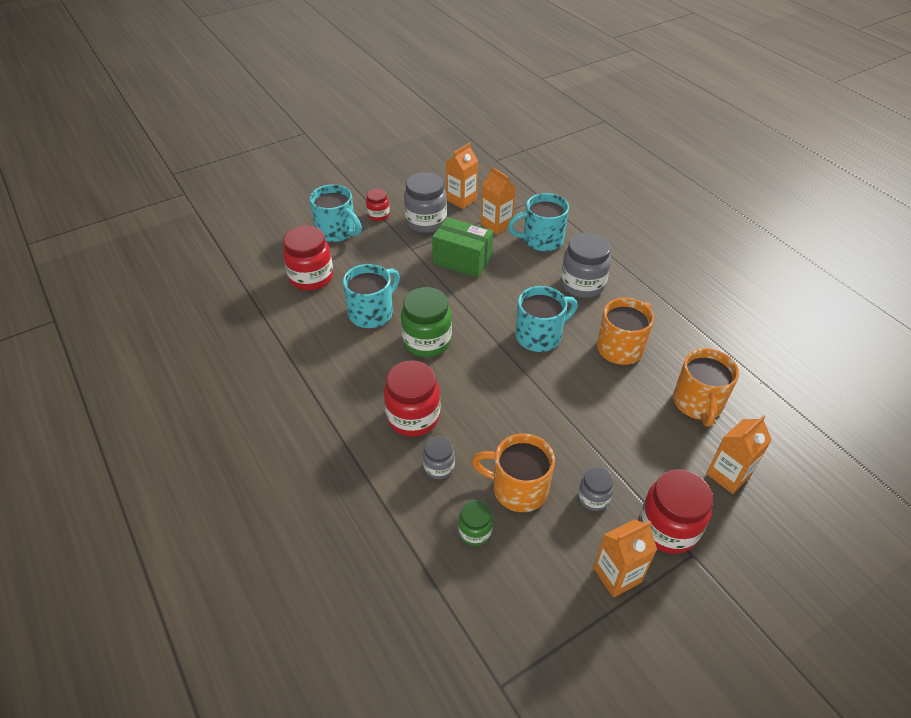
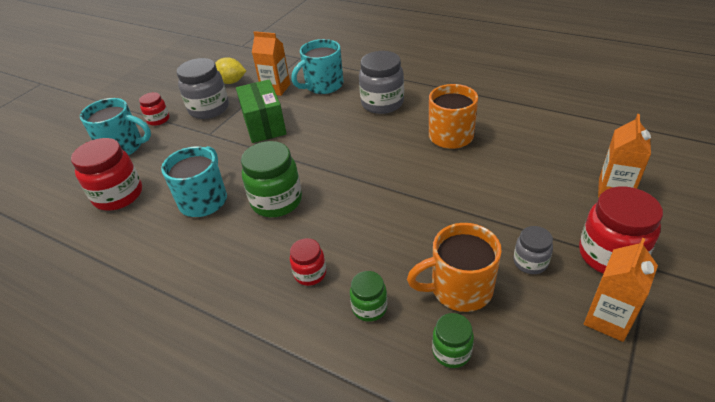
camera: 25 degrees left, 5 degrees down
(413, 417) = (310, 273): red jar -> red jar, size x0.55
(439, 467) = (369, 308): grey jar -> green jar
(461, 200) = (231, 82): orange carton -> yellow lemon
(462, 261) = (264, 125): green box -> green box turned 75 degrees clockwise
(540, 336) = (377, 154): turquoise mug -> none
(697, 403) = (544, 149): orange mug -> none

